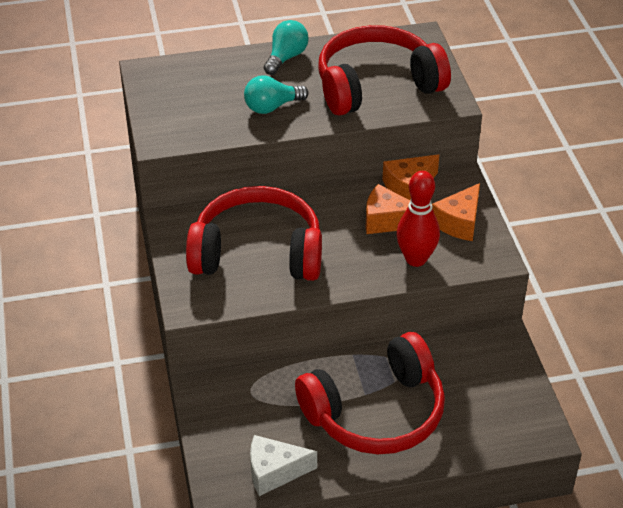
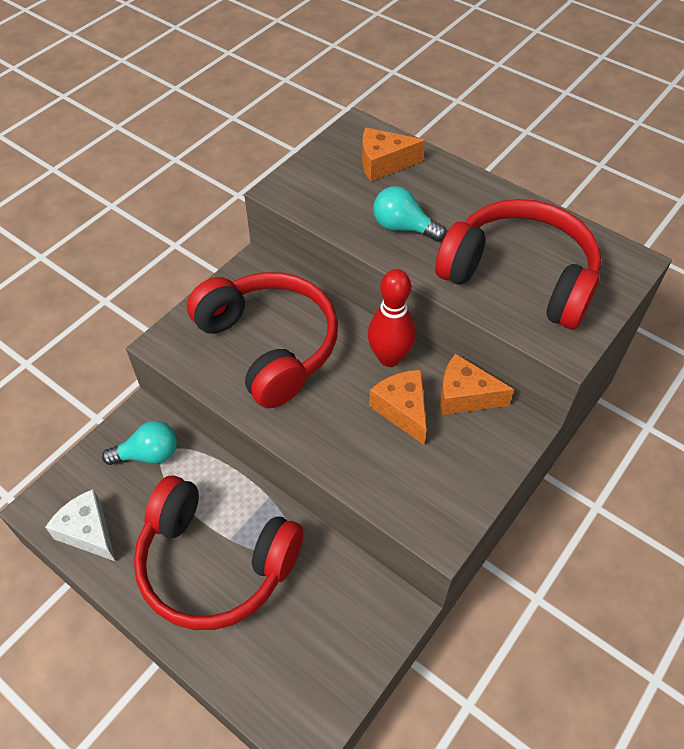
camera: 50 degrees right, 10 degrees up
(286, 57) = (479, 194): turquoise light bulb -> turquoise light bulb (148, 454)
(416, 259) = (374, 466): red bowling pin -> red bowling pin (389, 357)
(459, 222) = (460, 468): orange cheese -> orange cheese (383, 163)

